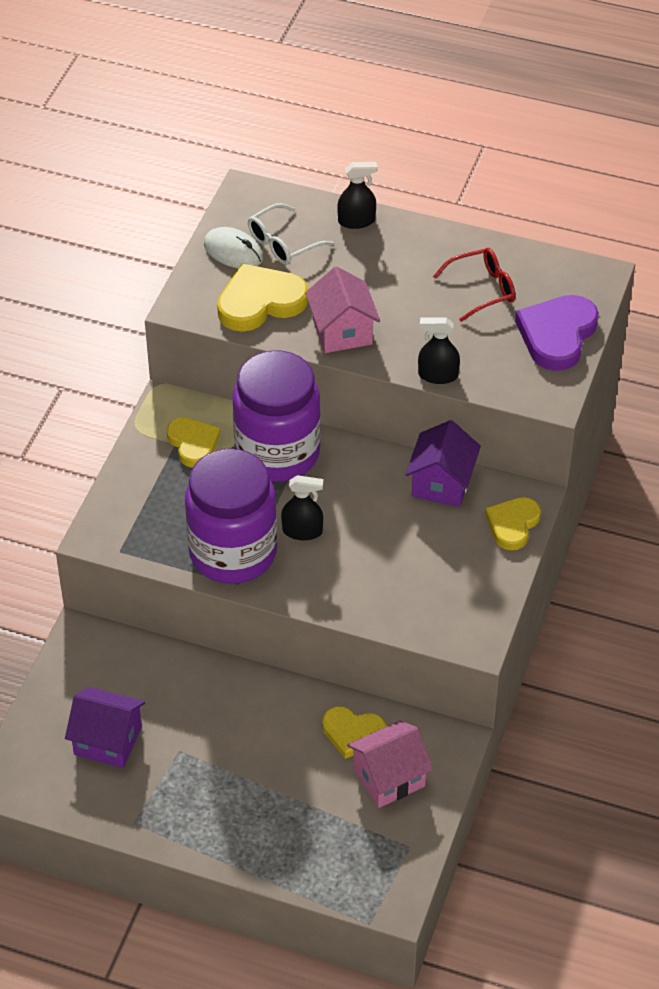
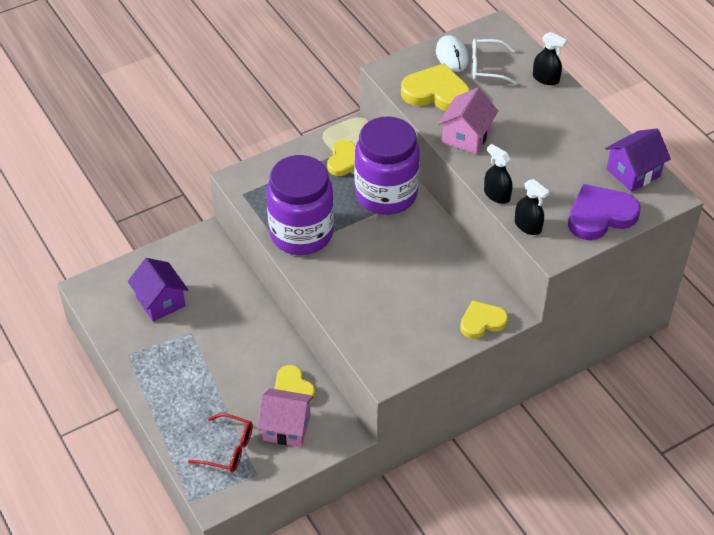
camera: 40 degrees right, 0 degrees up
(302, 531) = (353, 246): black spray bottle -> black spray bottle (528, 226)
(441, 483) = (464, 270): purple house -> purple house (633, 172)
(482, 289) = (581, 161): red glasses -> red glasses (228, 449)

